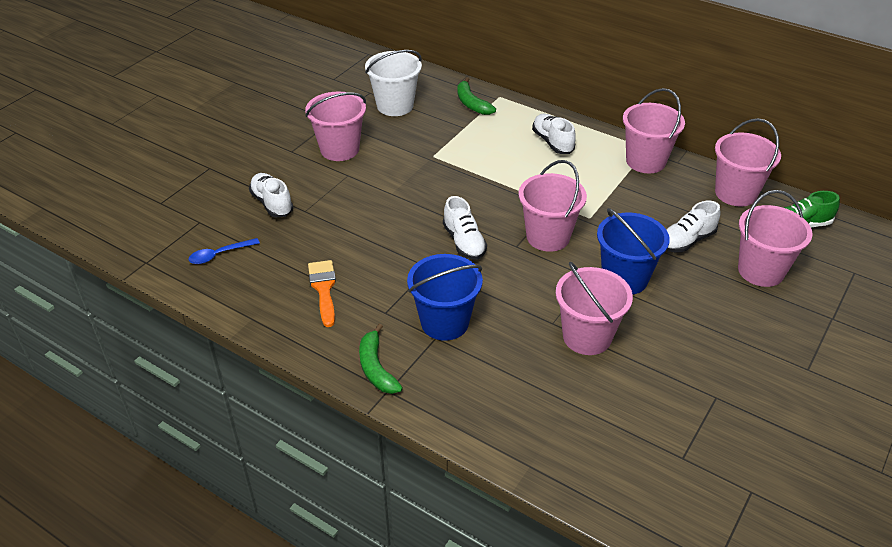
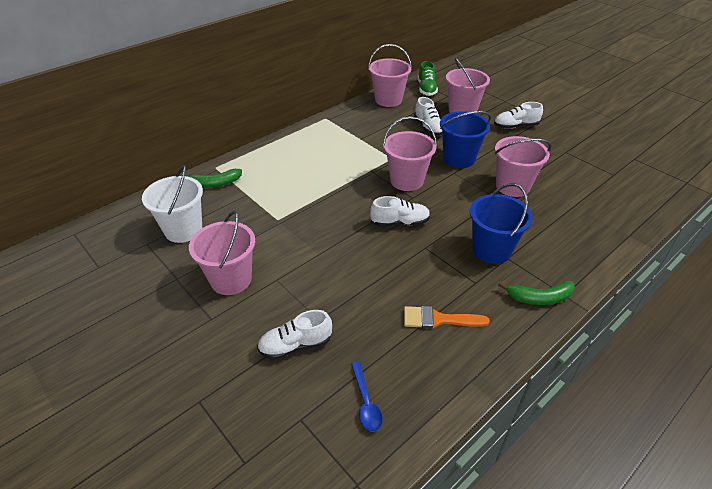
camera: 75 degrees left, 0 degrees up
(552, 142) = (295, 155): white shoe -> white shoe (515, 126)
(645, 161) = (340, 122): pink bucket -> none

